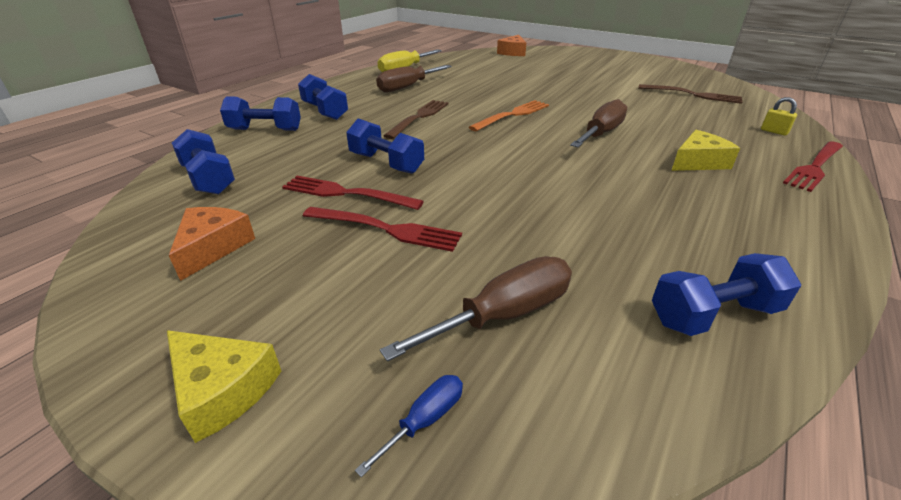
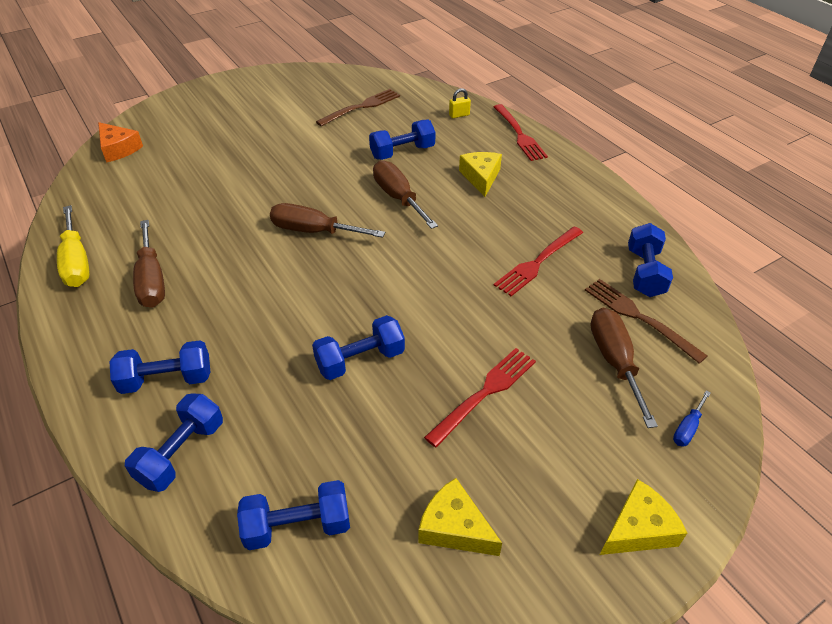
camera: 65 degrees left, 10 degrees up
(213, 247) = (454, 527): orange cheese -> yellow cheese
(346, 193) = (406, 406): red fork -> red fork (538, 262)
(419, 117) = (262, 301): brown fork -> brown fork (639, 317)
(425, 420) = (687, 428): blue screwdriver -> blue screwdriver turned 120 degrees counterclockwise
(512, 115) = (314, 231): orange fork -> brown screwdriver
(665, 121) = (402, 152): none -> blue dumbbell

